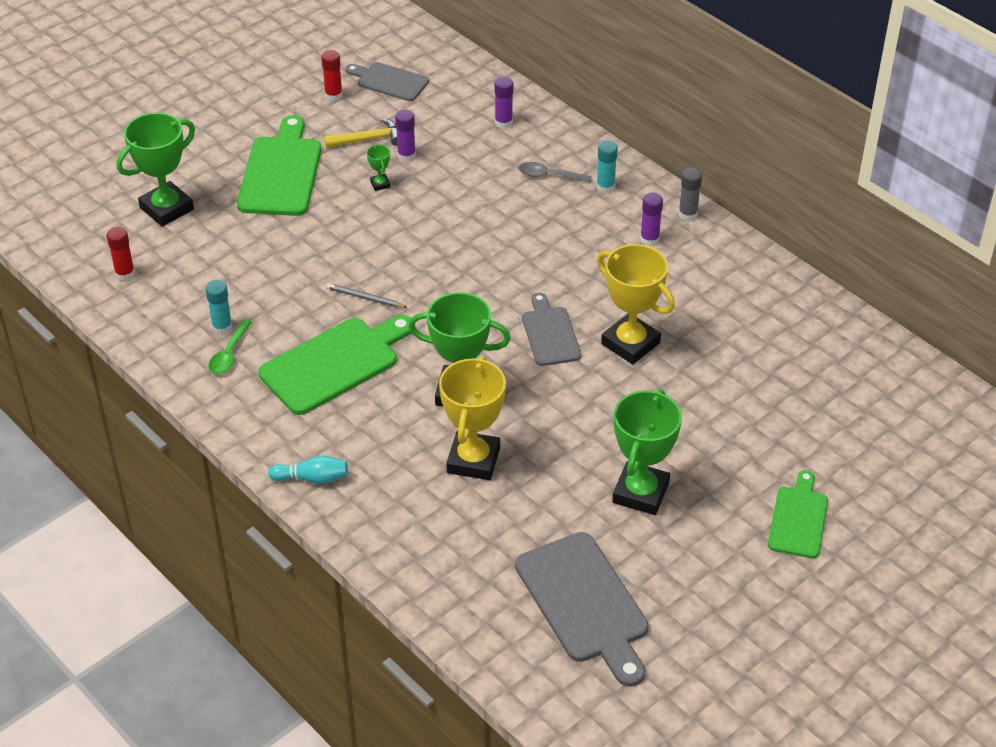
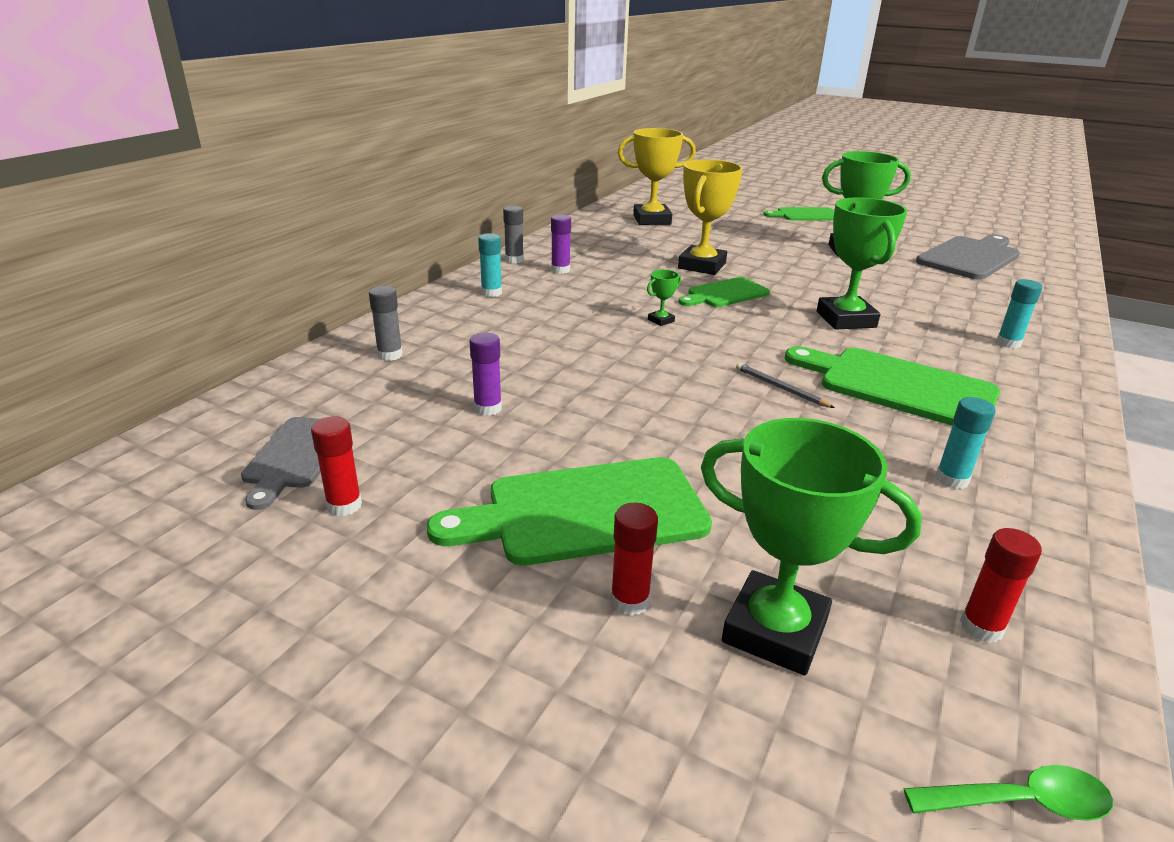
camera: 110 degrees left, 15 degrees down
(211, 171) = (629, 601): none -> red glue stick
(229, 354) = (984, 461): green spoon -> green spoon (1019, 802)
(312, 478) = (1052, 369): turquoise bowling pin -> none
(364, 298) = (780, 388): grey pencil -> grey pencil turned 135 degrees clockwise
(366, 481) = (1008, 343): none -> turquoise glue stick
(368, 139) = (461, 446): yellow hammer -> none
(380, 184) = (562, 417): green trophy -> green trophy (661, 320)
(473, 460) = (911, 304): yellow trophy -> yellow trophy (652, 220)
(503, 122) = (390, 355): purple glue stick -> grey glue stick
(549, 175) = (486, 319): grey spoon -> none
(550, 333) = (725, 294): grey cutting board -> green cutting board

